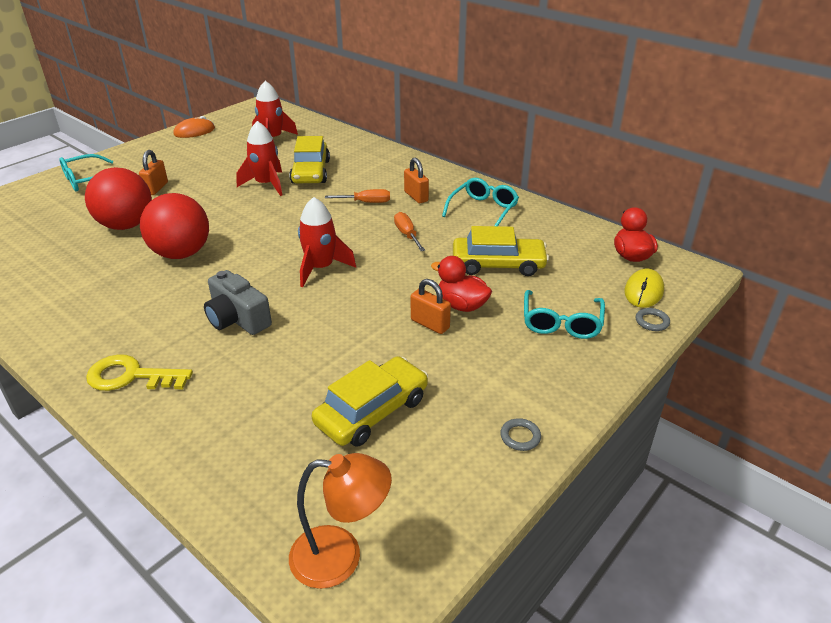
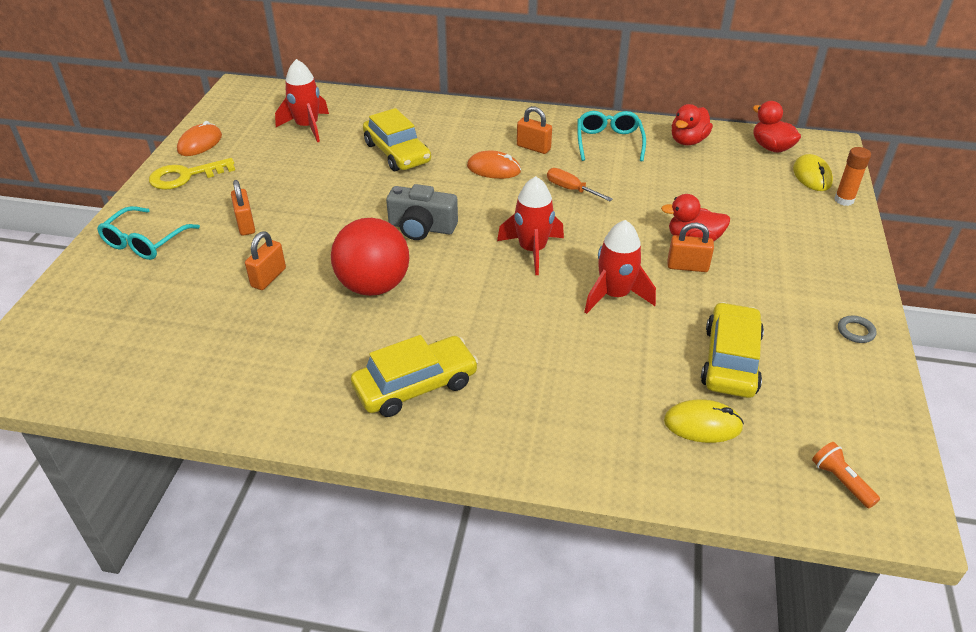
camera: 30 degrees left, 5 degrees up
(126, 225) = (268, 277): red ball -> orange padlock
(131, 376) = (487, 424): yellow key -> yellow key (185, 176)
(237, 319) = (516, 329): grey camera -> grey camera (421, 227)
(266, 184) = (367, 181): red rocket -> red rocket (614, 295)
(284, 450) = (702, 424): none -> yellow mouse
(341, 557) = (841, 481): orange lamp -> orange flashlight
(366, 202) = (494, 169): orange screwdriver -> orange mouse
(498, 264) = (680, 191): yellow car -> yellow car (415, 385)
(555, 228) = (688, 141): none -> red duck
(561, 322) = (783, 226): turquoise glasses -> none
(652, 322) = (844, 200): grey ring -> orange glue stick

